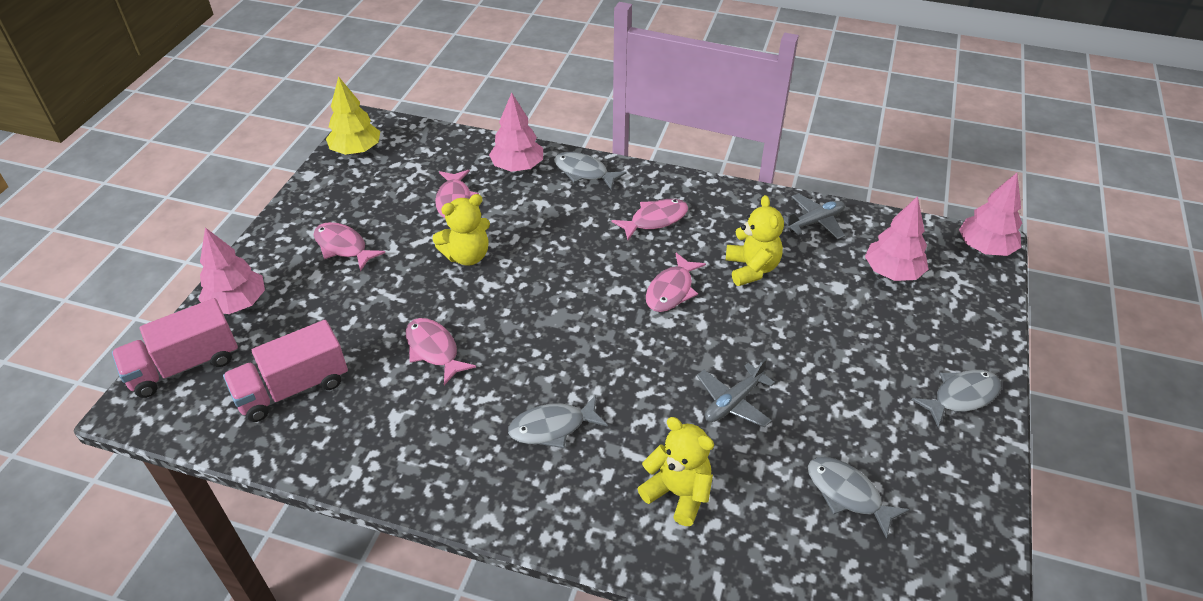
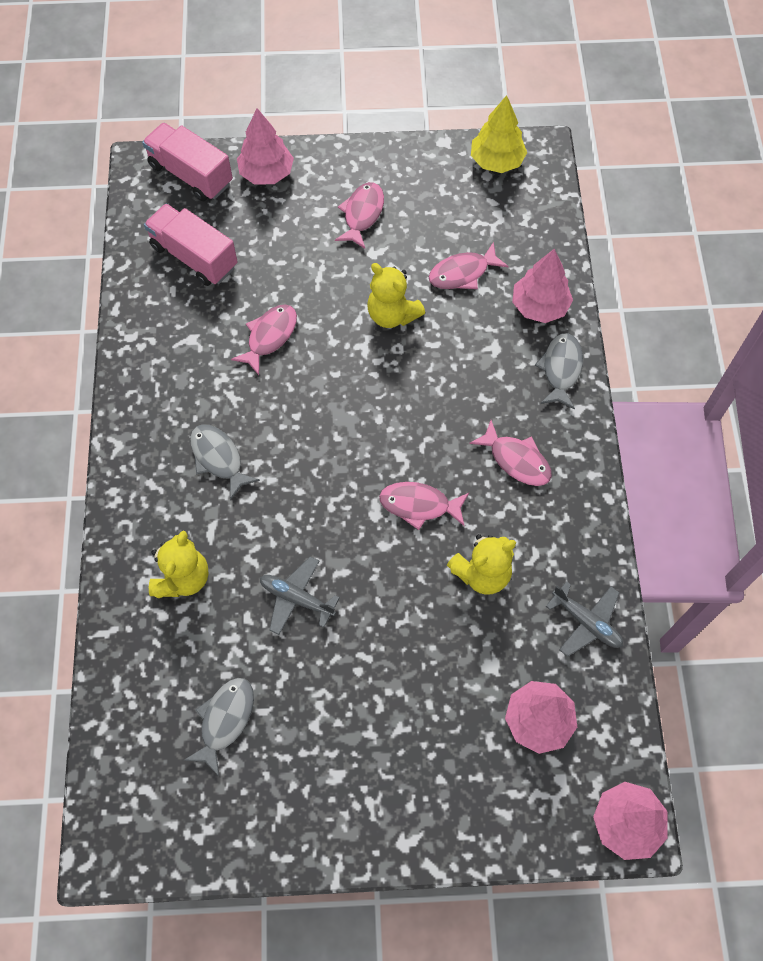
camera: 70 degrees right, 20 degrees up
(961, 396) = (379, 815): grey fish -> none

